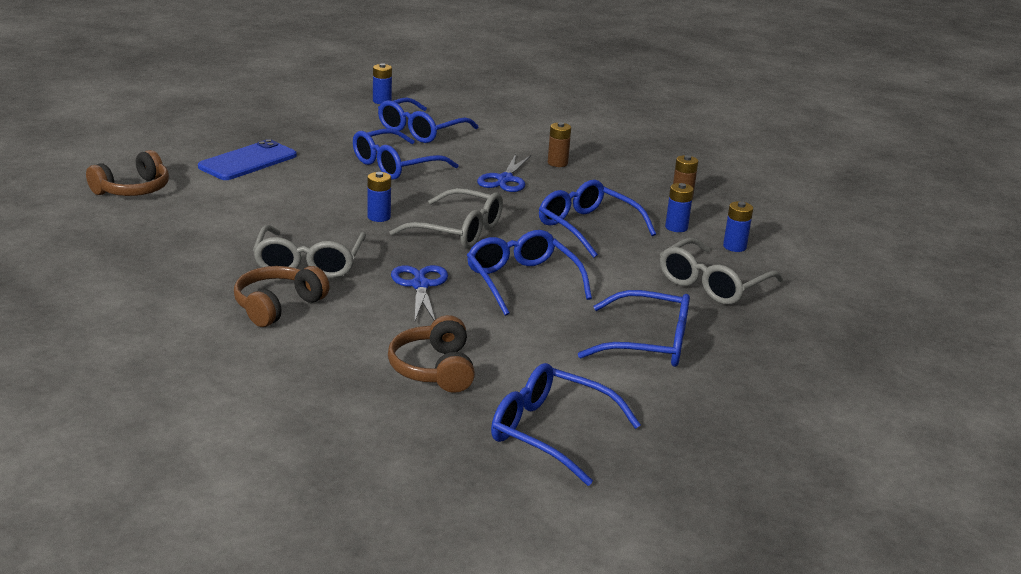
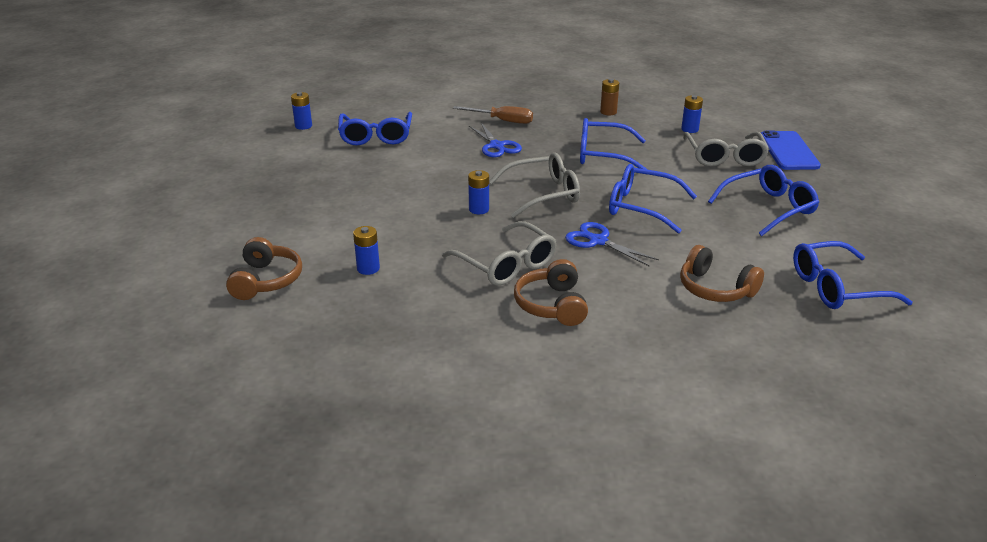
camera: 40 degrees left, 5 degrees up
(248, 161) = (305, 214): blue phone -> blue phone (788, 151)
(395, 166) = (412, 169): blue glasses -> none
(557, 163) = (502, 121): brown battery -> brown screwdriver
(676, 227) = (642, 132): blue battery -> blue battery (368, 268)

